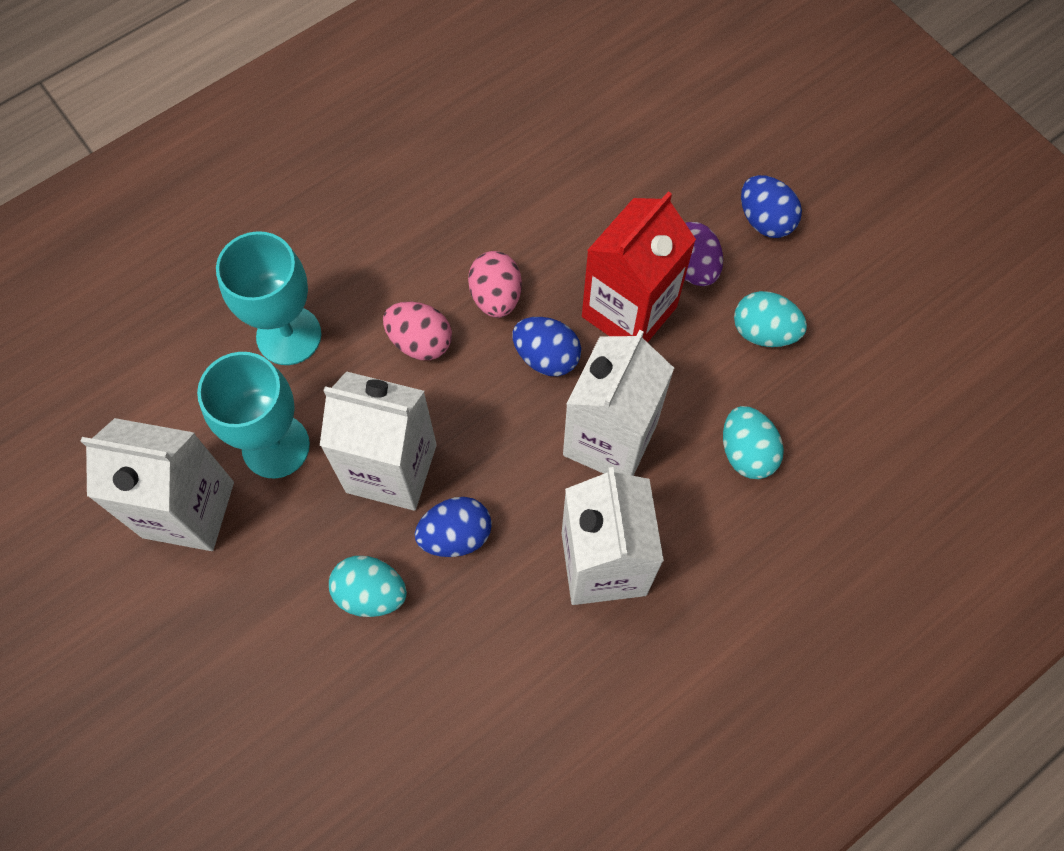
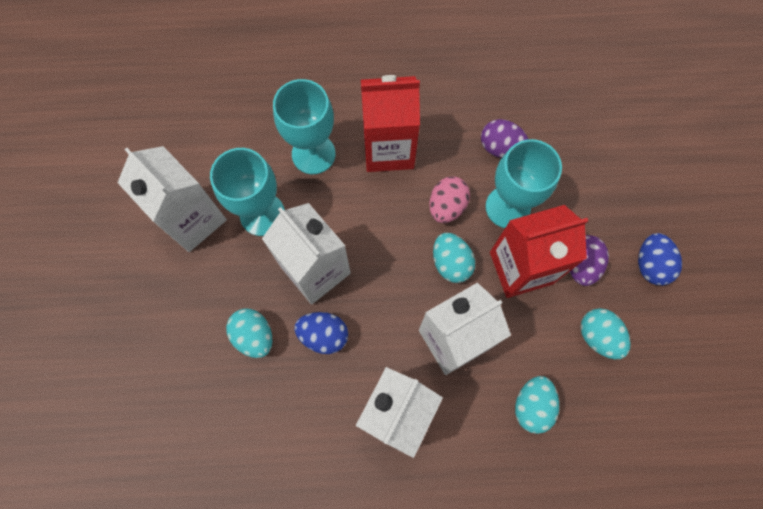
camera: 35 degrees right, 5 degrees up
(379, 274) = (388, 149): none -> red carton
(420, 342) = (384, 205): pink egg -> none
(511, 193) = (500, 148): none -> purple egg
(546, 357) = (451, 263): blue egg -> turquoise egg
(567, 254) = (507, 207): none -> turquoise goblet

